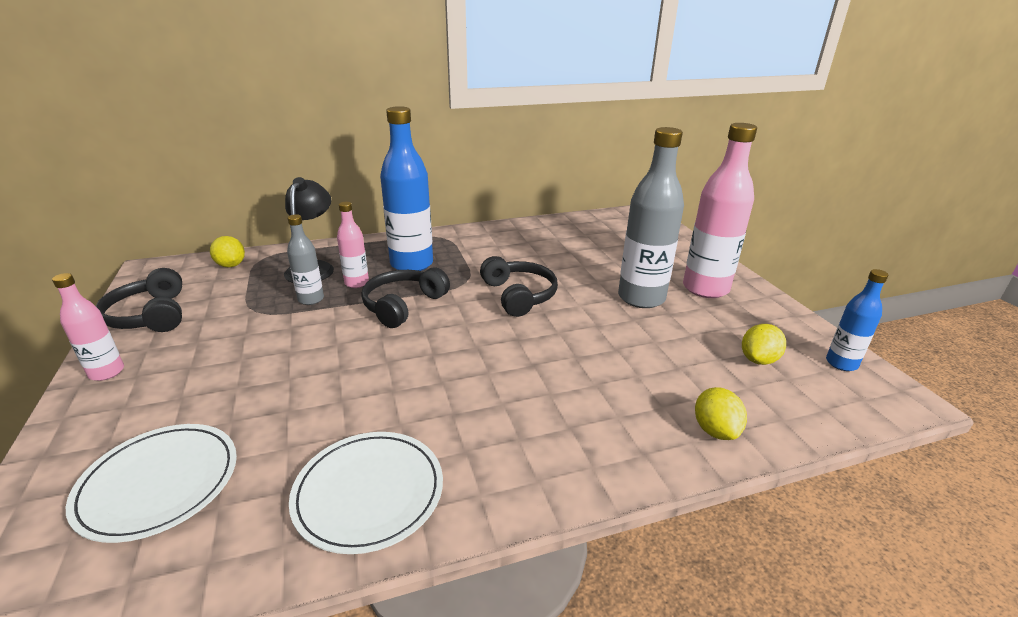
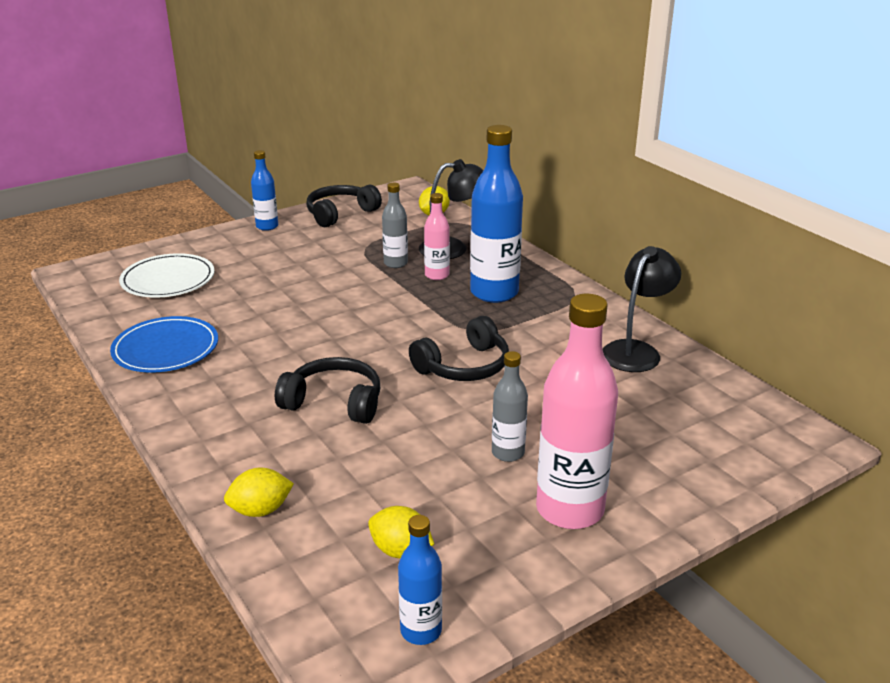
camera: 75 degrees right, 0 degrees up
(106, 372) = (267, 226): pink bottle -> blue bottle
(369, 492) = (166, 349): white plate -> blue plate
(403, 305) = (408, 307): black headphones -> black headphones (334, 402)
(530, 234) = (636, 351): none -> black lamp
(641, 298) = (508, 453): grey bottle -> grey bottle, size x0.53

